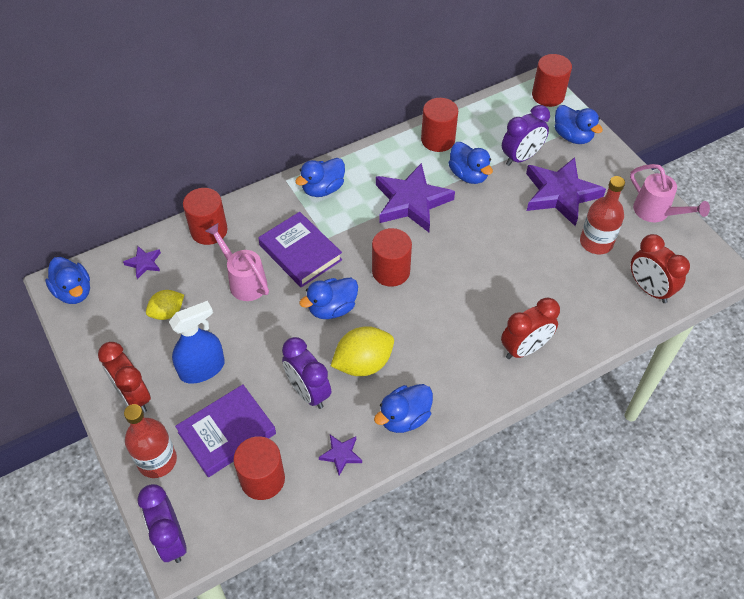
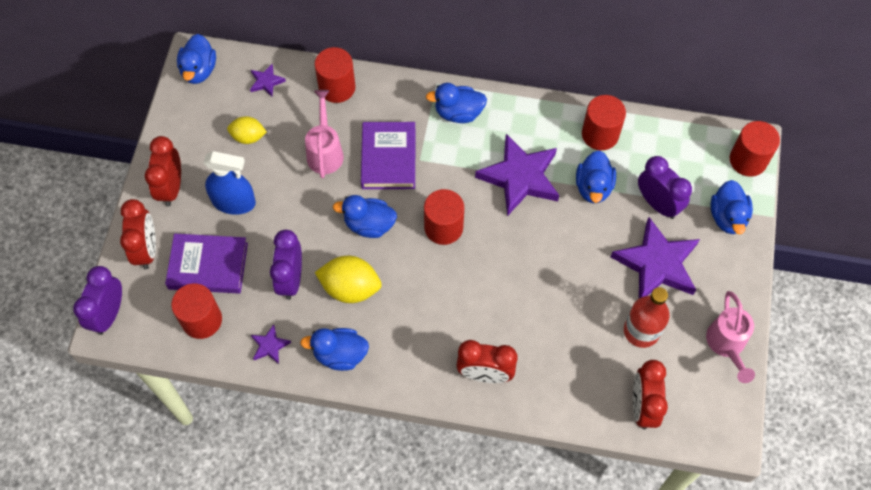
camera: 40 degrees right, 10 degrees up
(157, 460) = (146, 249): red bottle -> red clock
(521, 157) = (657, 204): purple clock -> purple clock turned 135 degrees counterclockwise

